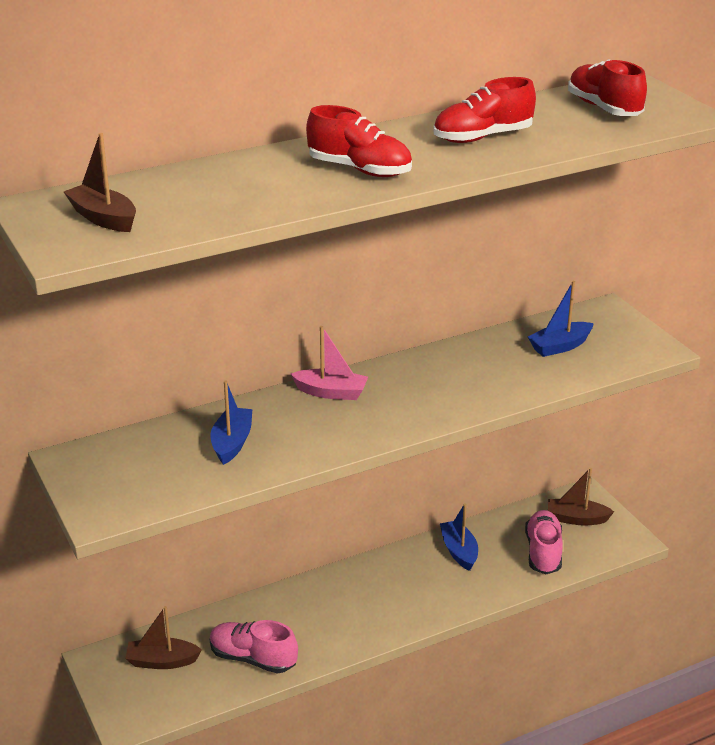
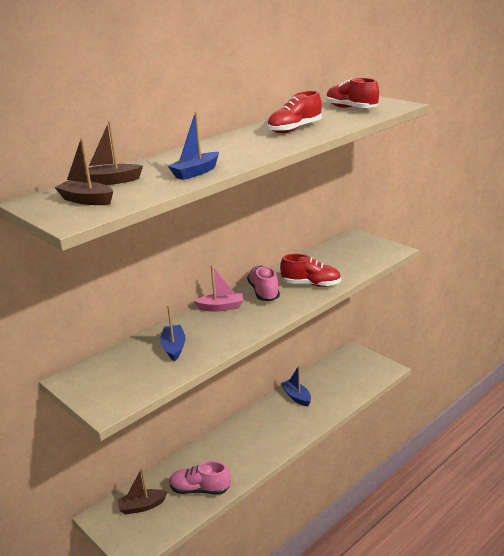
camera: 15 degrees left, 5 degrees down
(359, 170) = (234, 153): red shoe -> red shoe (311, 284)
(543, 552) = (344, 386): pink shoe -> pink shoe (264, 292)
(560, 346) = (340, 258): blue boat -> blue boat (196, 172)
(576, 519) = (354, 364): brown boat -> brown boat (111, 181)

